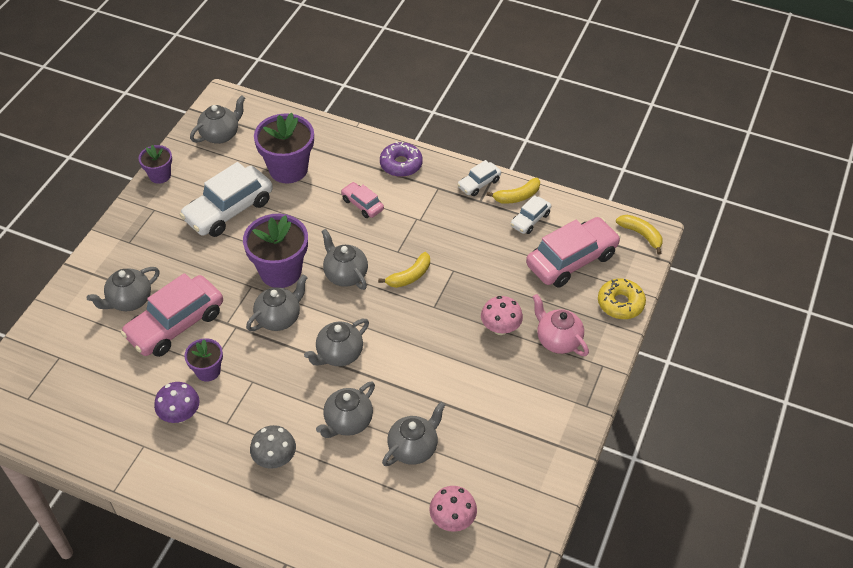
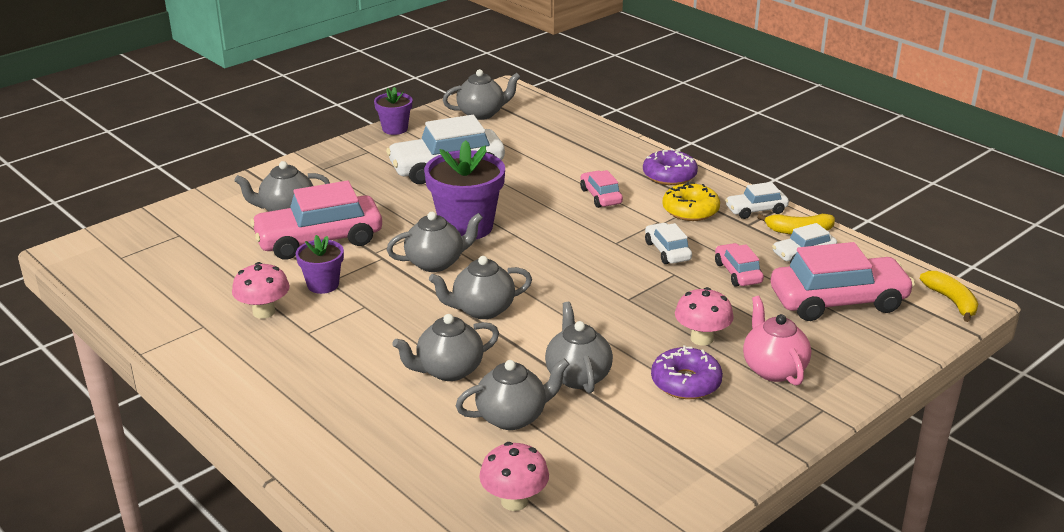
camera: 25 degrees right, 20 degrees down
(180, 415) = (264, 312): purple mushroom -> pink mushroom
(275, 459) = (338, 378): grey mushroom -> none
(288, 169) = (536, 152): purple flower pot -> none
(345, 275) = (539, 247): grey teapot -> grey teapot (577, 376)
(409, 276) = (616, 266): yellow banana -> none
(437, 248) = (667, 251): none -> white car
(495, 254) = (737, 273): none -> pink car
(508, 373) = (685, 382): none -> purple donut
(620, 303) = (884, 357): yellow donut -> yellow donut (690, 210)

